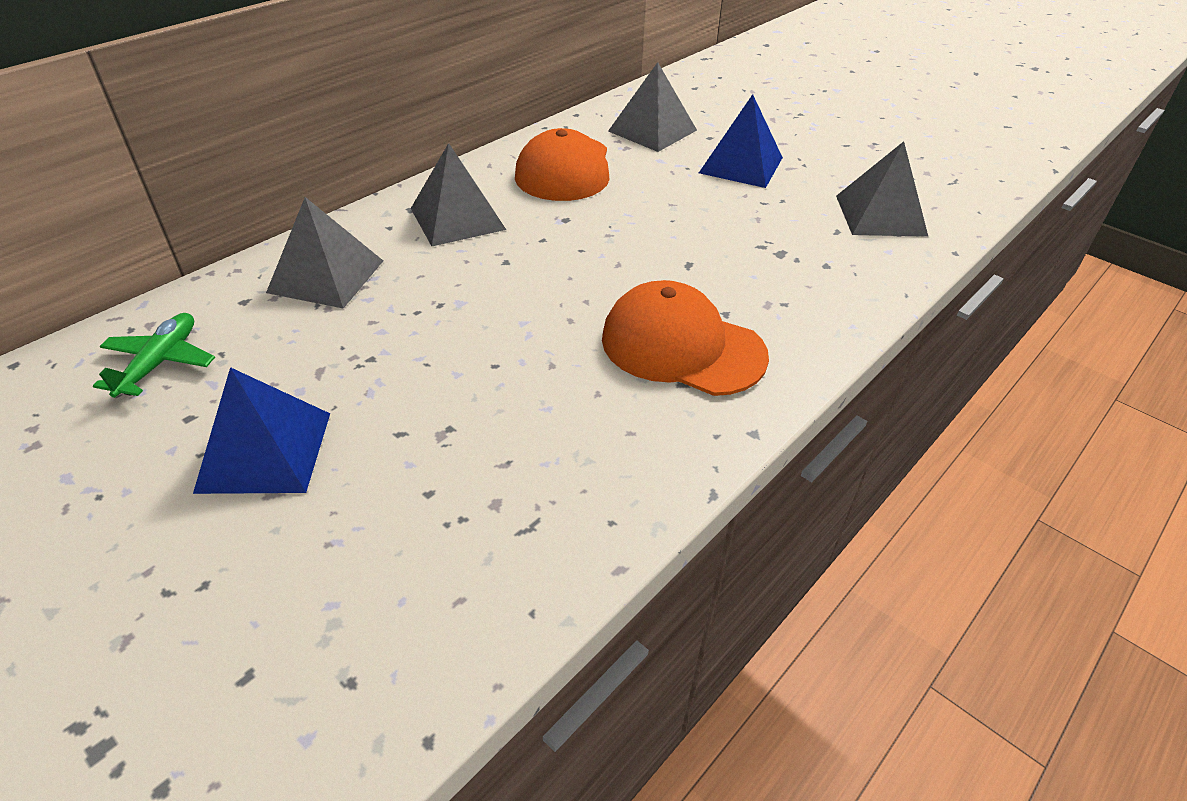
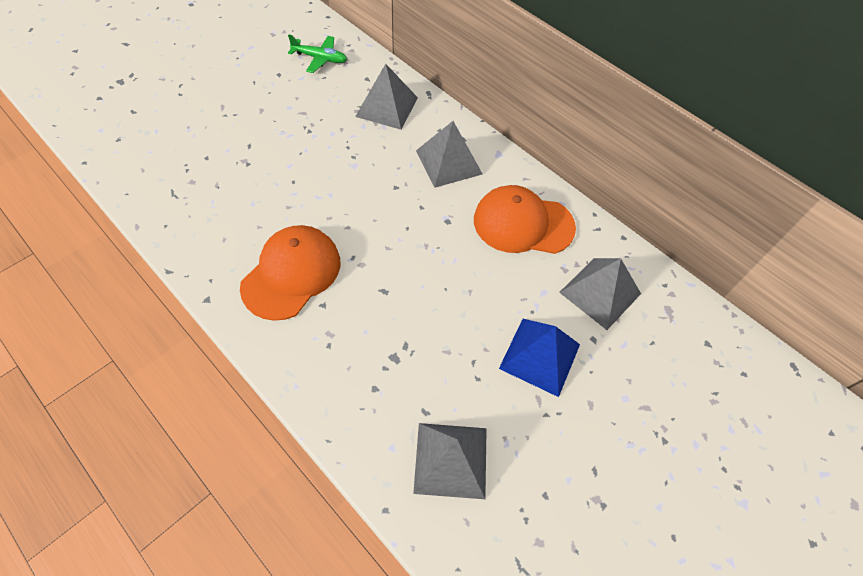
camera: 90 degrees right, 15 degrees up
(264, 451) = (249, 101): blue pyramid -> none

